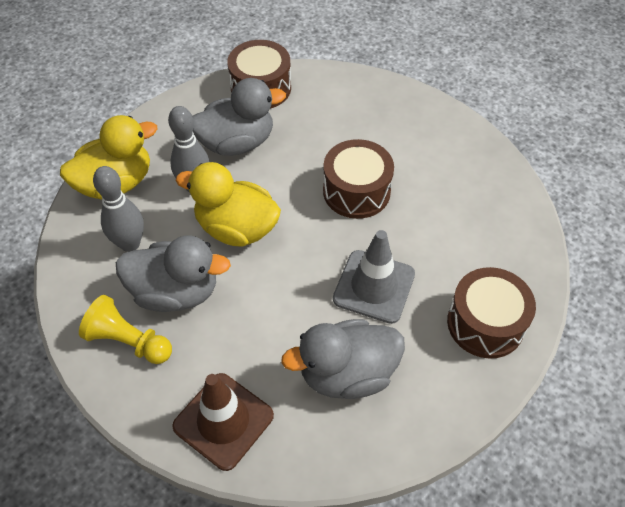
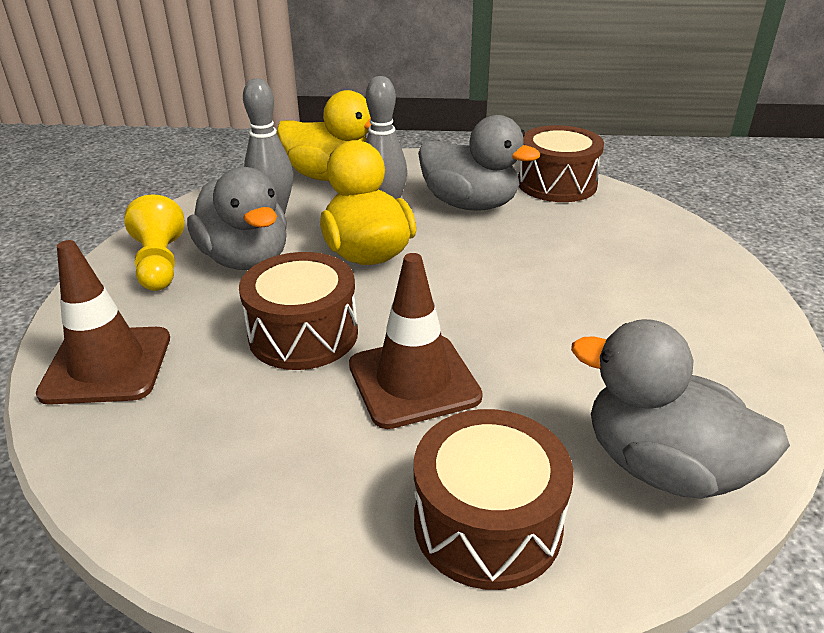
camera: 50 degrees right, 20 degrees down
(347, 373) = (257, 426): grey duck -> grey duck (663, 467)
(356, 191) = (529, 299): brown drum -> brown drum (303, 334)
(374, 286) = (413, 381): grey traffic cone -> brown traffic cone

